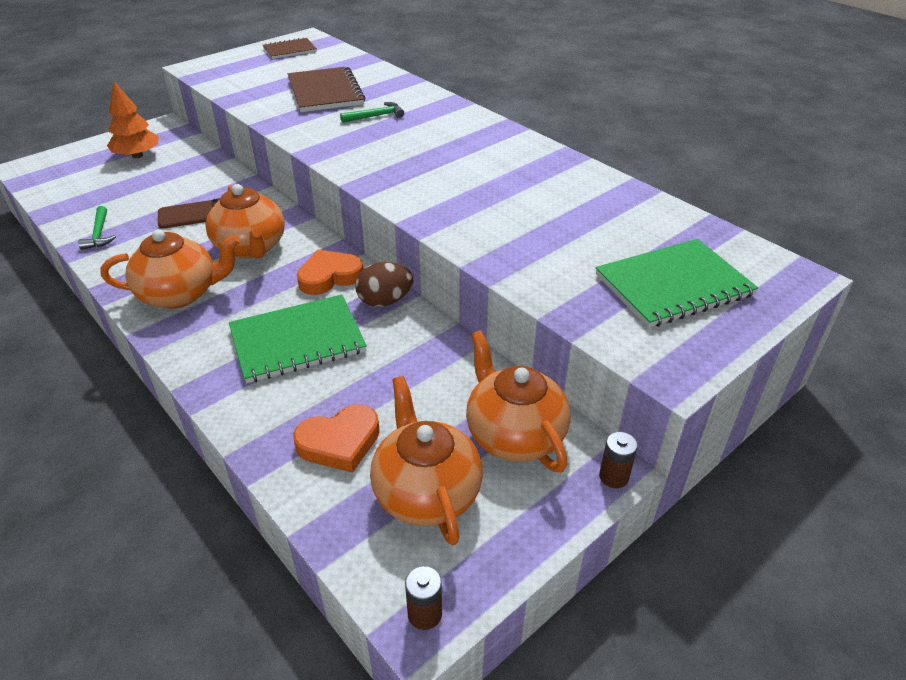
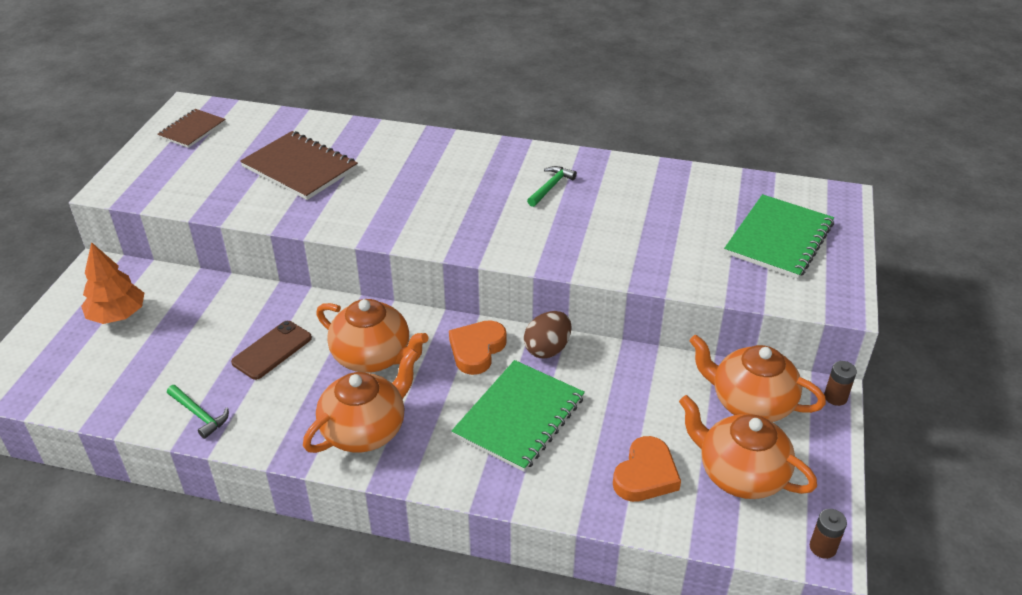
camera: 35 degrees left, 0 degrees up
(375, 116) = (384, 177): green hammer -> green hammer (550, 187)

